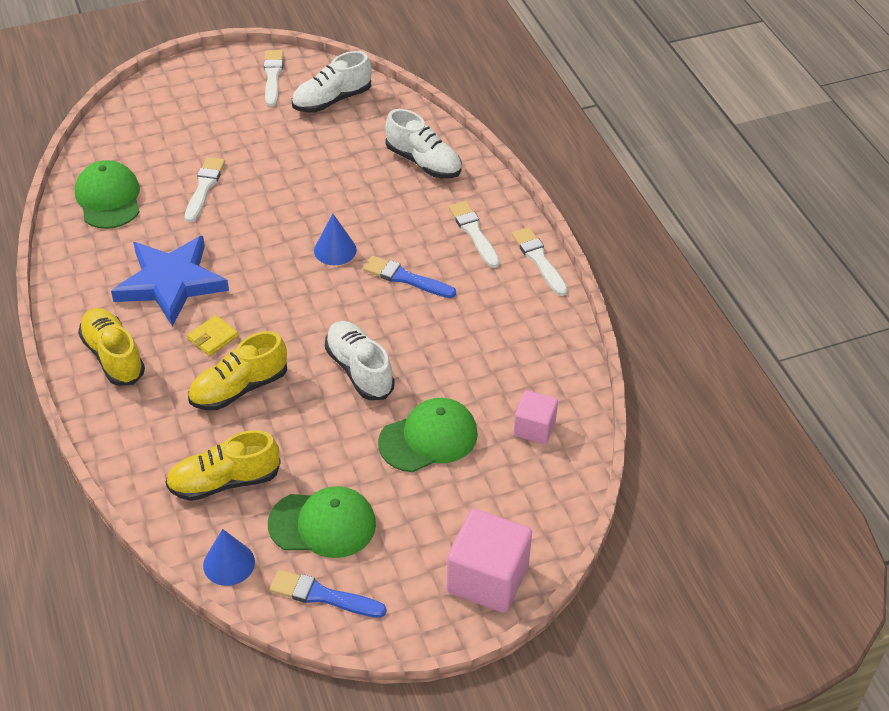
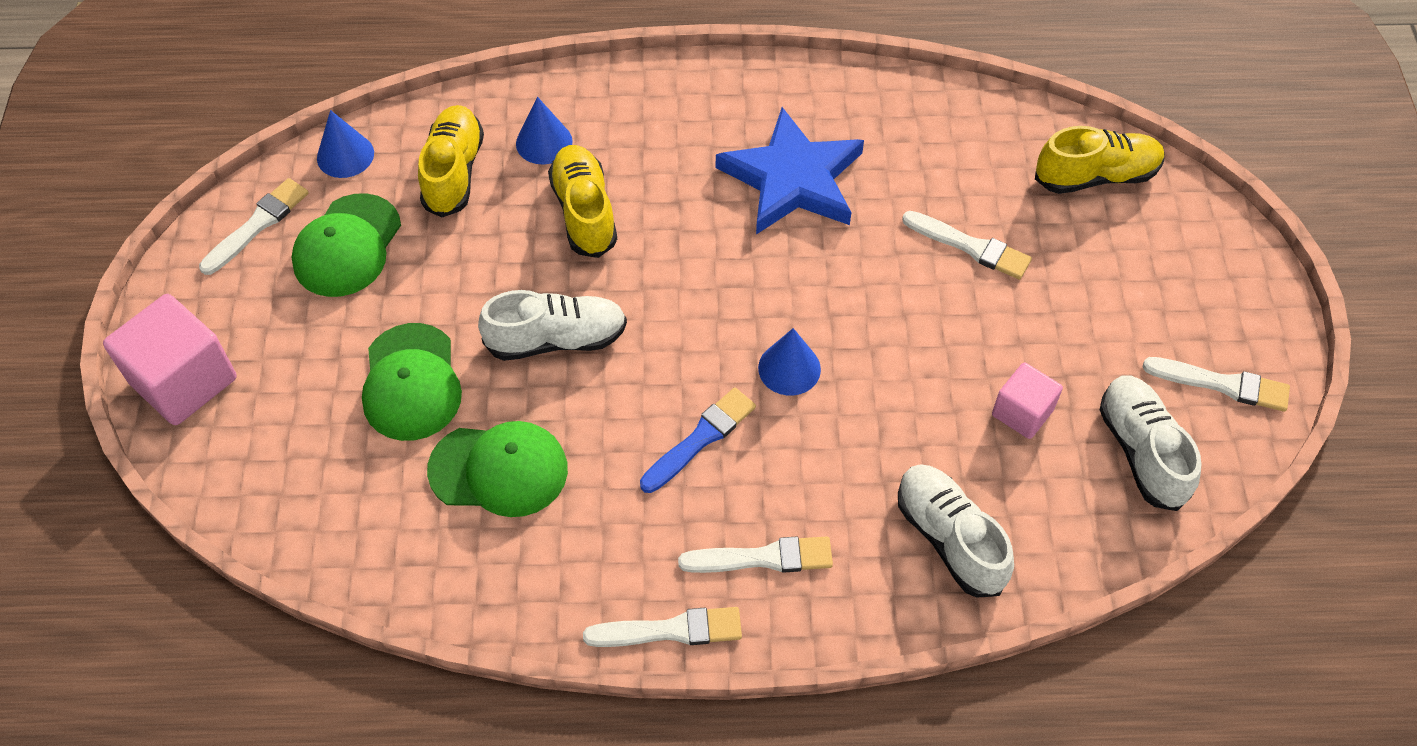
camera: 110 degrees right, 10 degrees up
(108, 198) = (978, 142): green cap -> green cap (499, 470)
(113, 356) = (689, 107): yellow shoe -> yellow shoe (1095, 176)
(175, 434) = (544, 142): none -> blue cone
(213, 337) = (679, 203): yellow wallet -> none
(323, 596) = (257, 225): blue brush -> white brush
(423, 162) = (949, 538): white shoe -> white shoe turned 90 degrees clockwise
(534, 428) = (365, 507): pink cube -> pink cube (1022, 412)

